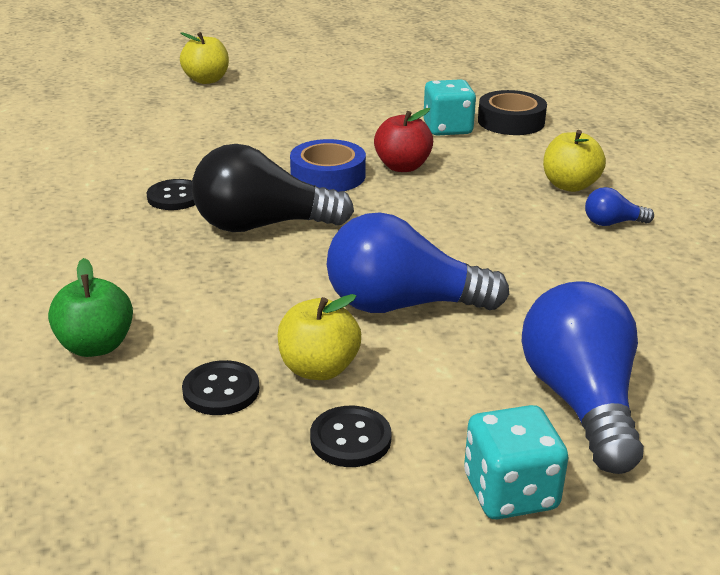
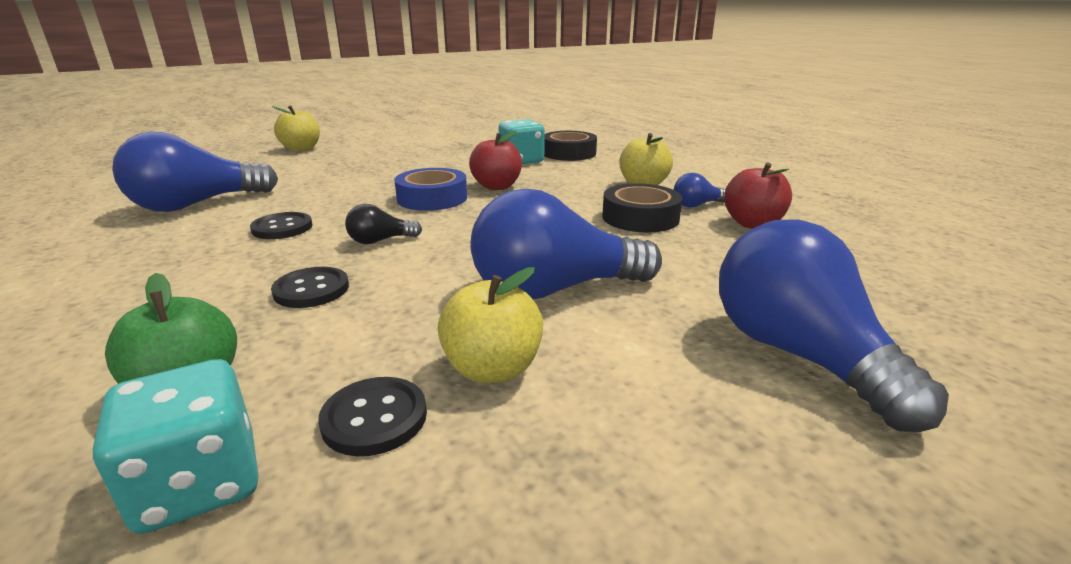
camera: 15 degrees left, 5 degrees down
(99, 155) = (197, 205): none -> blue light bulb
(262, 226) = (380, 241): black light bulb -> black light bulb, size x0.45
(350, 439) = (572, 452): black button -> black button (311, 290)
(510, 492) = (815, 485): turquoise dice -> turquoise dice (199, 484)
(536, 232) = (640, 218): none -> black tape
(656, 257) = (752, 224): none -> red apple

